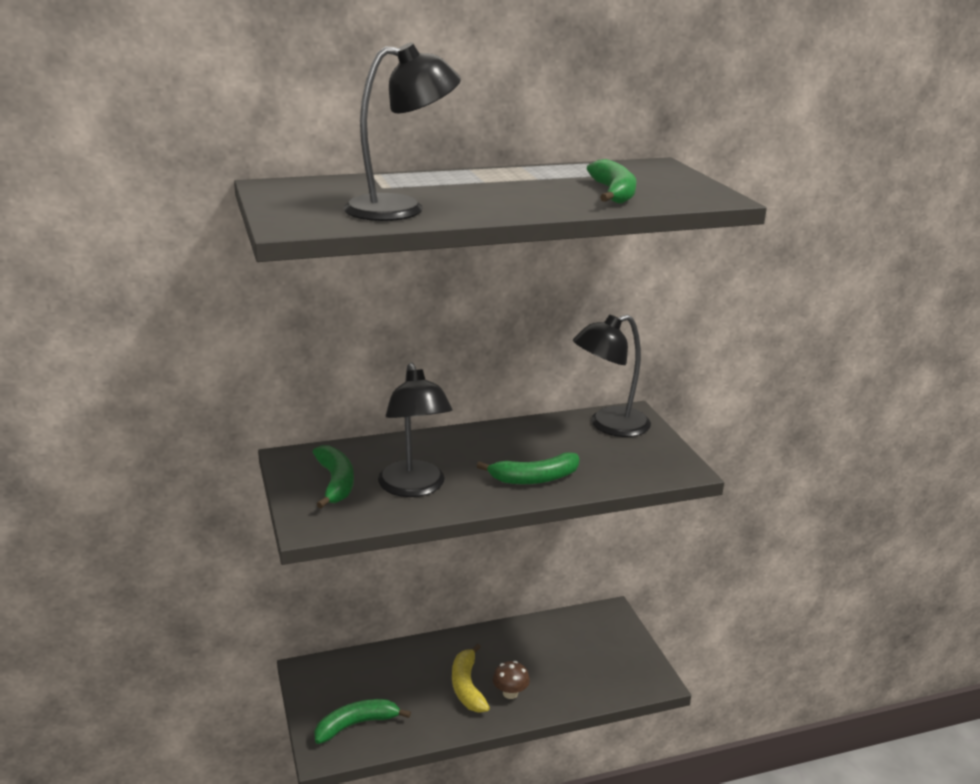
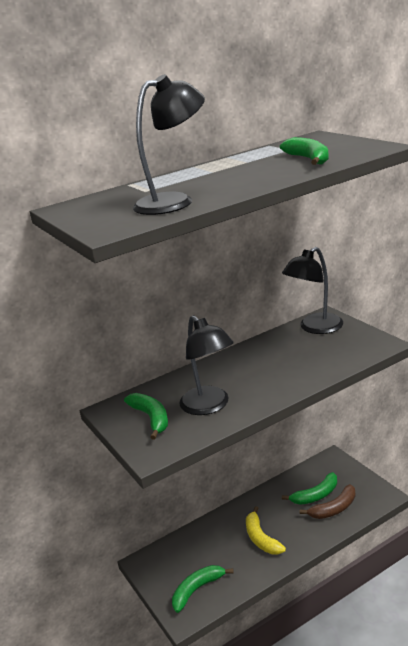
camera: 10 degrees left, 0 degrees up
(510, 693) = (292, 534): brown mushroom -> none
(534, 478) = (288, 377): green banana -> green banana (315, 495)
(580, 678) = (334, 509): none -> brown banana

